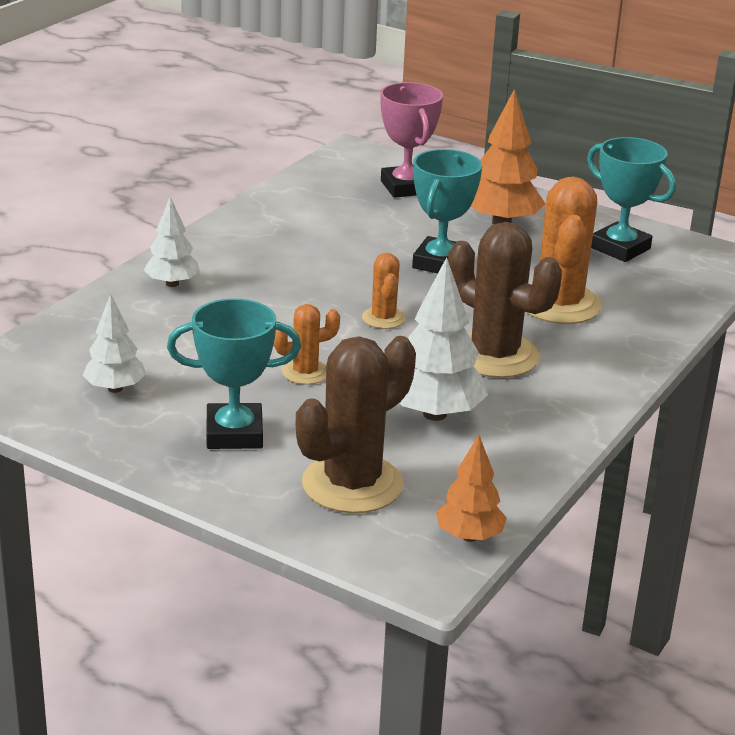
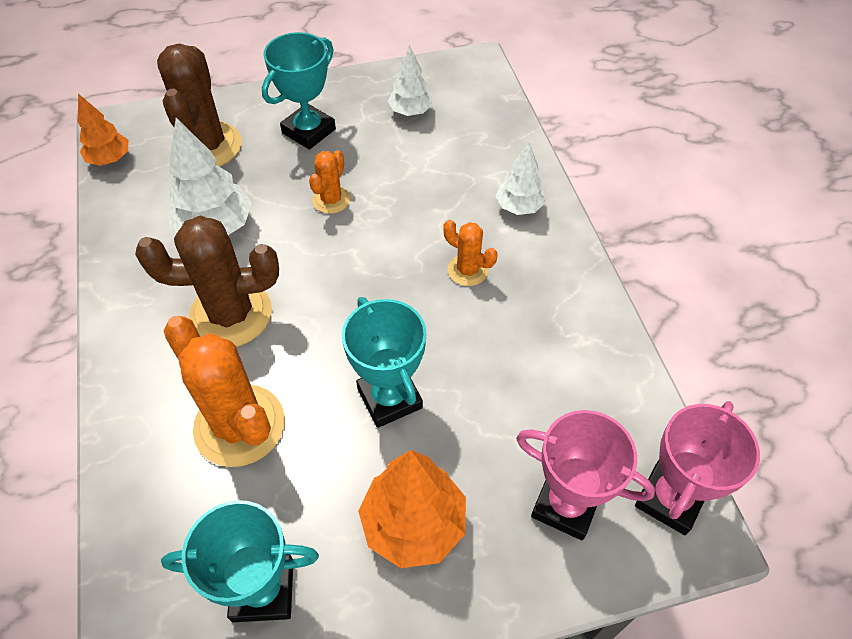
camera: 135 degrees right, 25 degrees up
(348, 163) = (670, 499): none -> pink trophy
(383, 318) = (348, 289): orange cactus -> orange cactus (467, 270)

